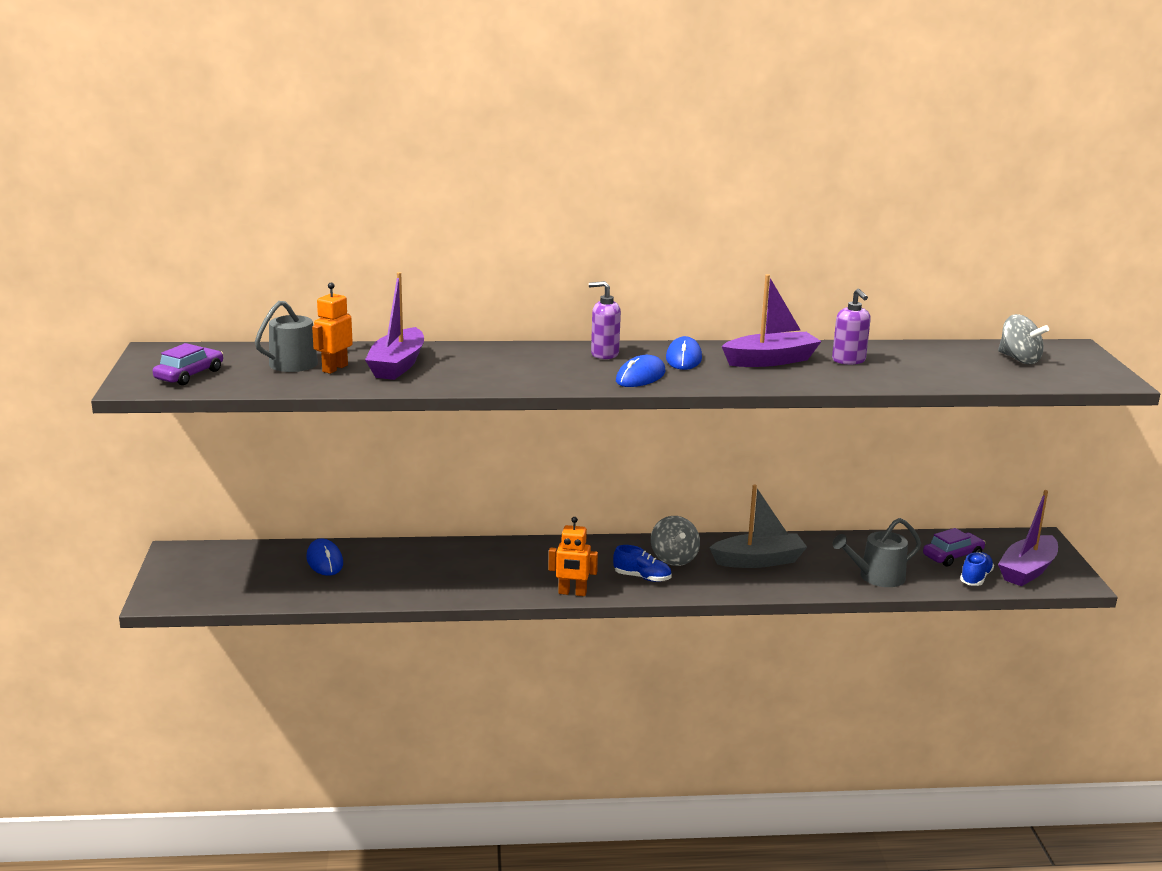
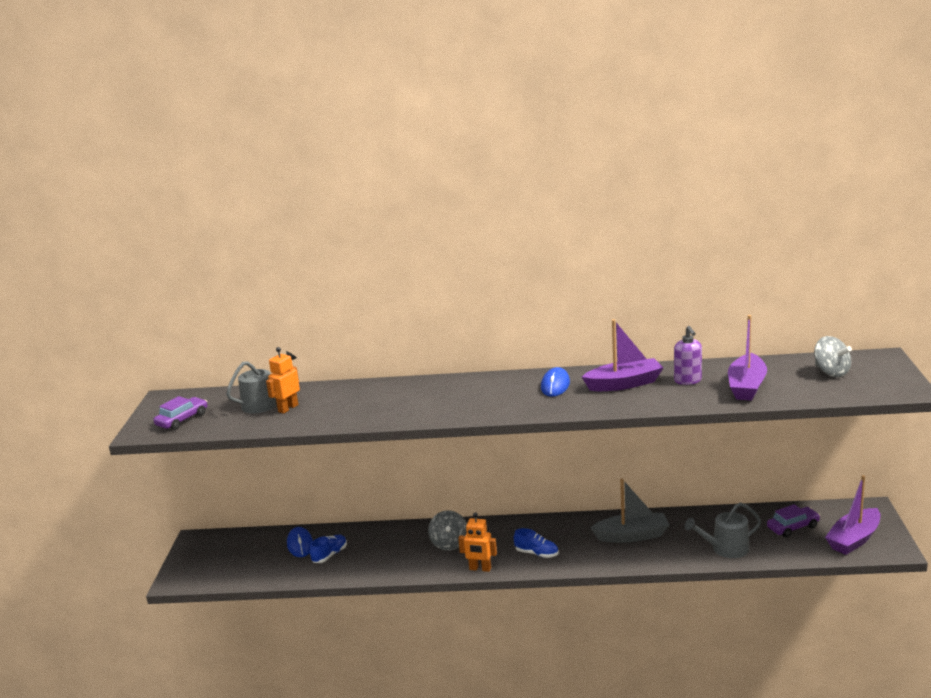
camera: 10 degrees right, 0 degrees up
(397, 365) = (334, 403): purple boat -> purple boat (746, 386)
(604, 354) = (494, 384): purple soap dispenser -> none
(640, 377) = (516, 405): blue mouse -> none
(674, 558) = (565, 535): grey spinning top -> grey spinning top (449, 543)
(975, 578) = (808, 548): blue shoe -> blue shoe (330, 555)

